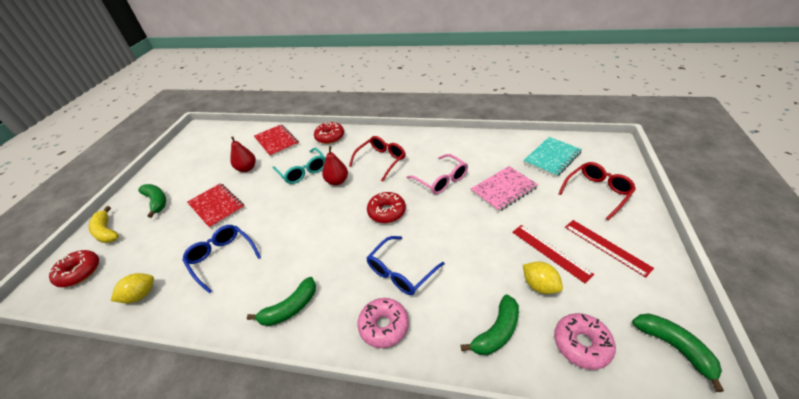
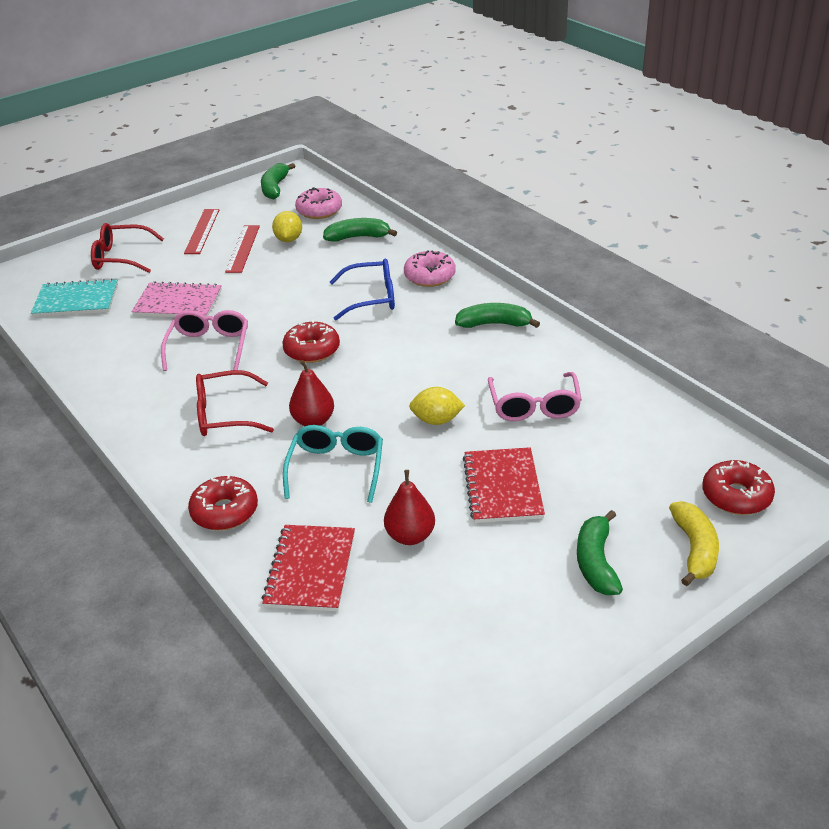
camera: 140 degrees left, 5 degrees down
(141, 295) = (649, 417): yellow lemon -> yellow lemon (436, 420)
(222, 258) = (534, 406): blue glasses -> pink glasses

